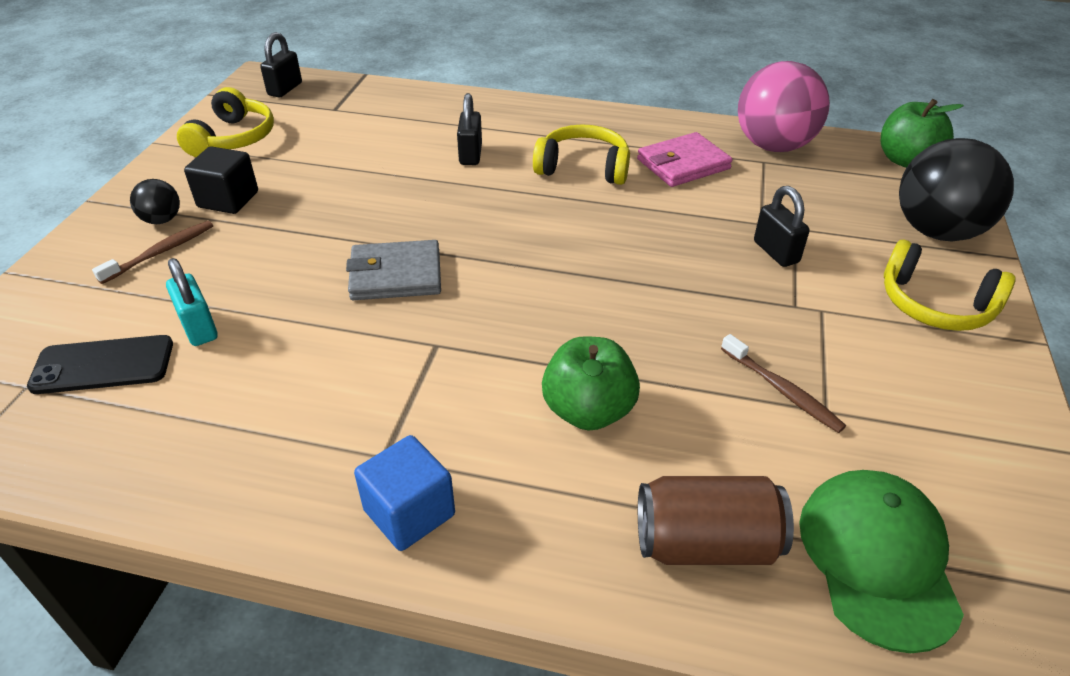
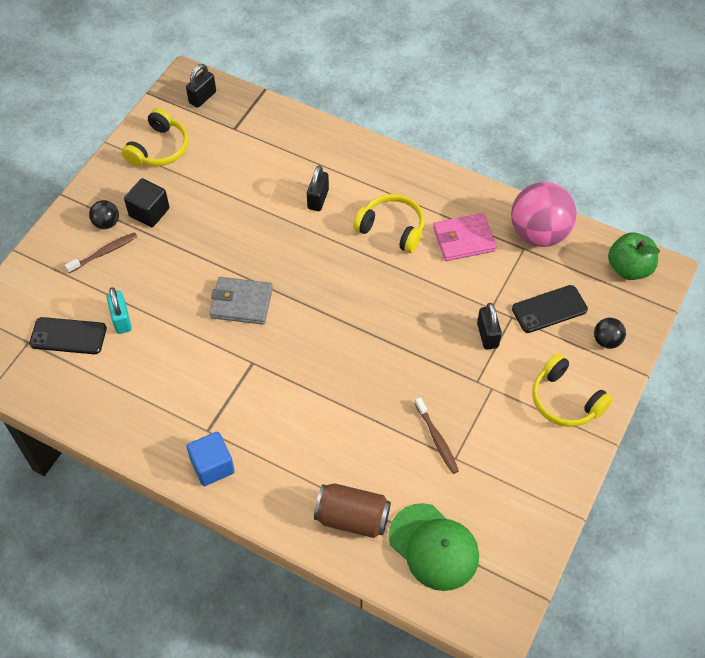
camera: 15 degrees right, 15 degrees up
(588, 411) = (322, 427): green apple -> none
(838, 212) = (549, 309): none -> black phone
(878, 559) = (433, 547): green cap -> green cap turned 120 degrees clockwise
(936, 231) = (606, 341): black ball -> black ball, size x0.46

